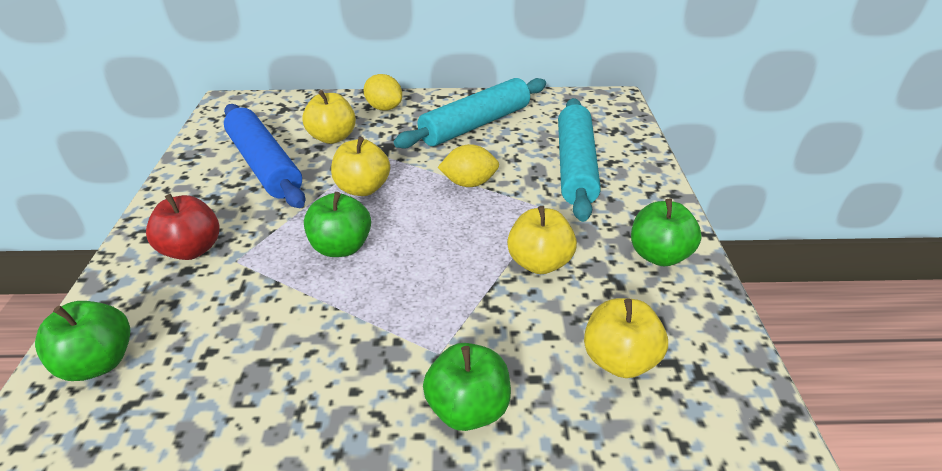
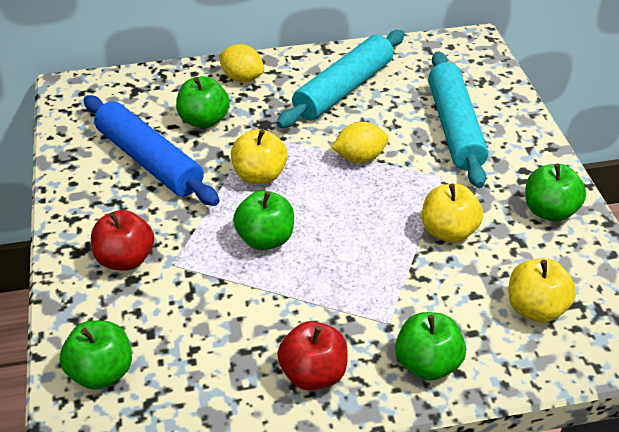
camera: 10 degrees left, 5 degrees up
(328, 400) = (313, 374): none -> red apple
(332, 137) = (204, 120): yellow apple -> green apple

